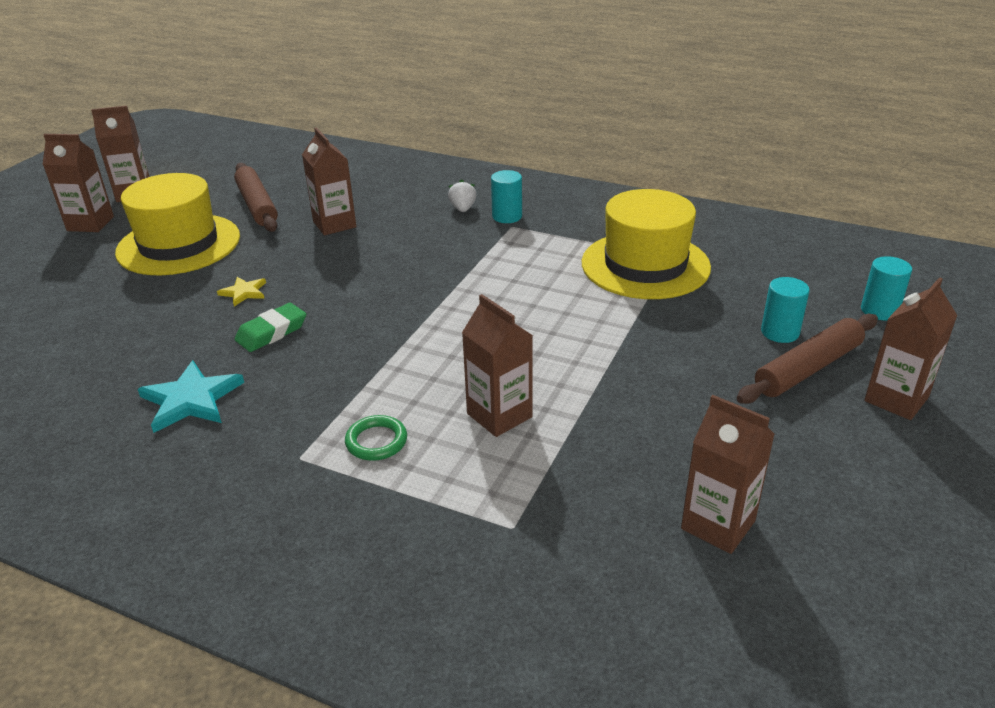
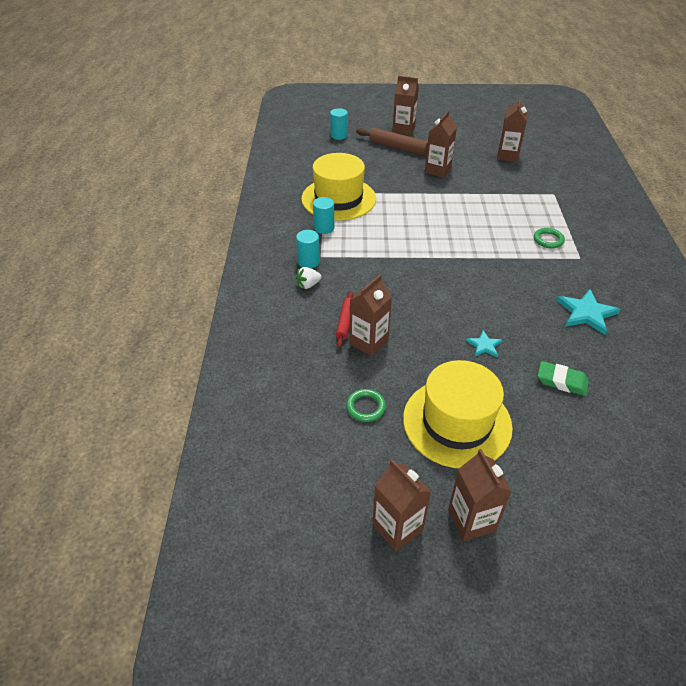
camera: 115 degrees left, 10 degrees up
(244, 292) = (484, 345): yellow star -> turquoise star
(257, 205) = (365, 407): brown rolling pin -> green ring
(271, 332) = (509, 311): green eraser -> green eraser (561, 381)
(378, 218) = (345, 322): none -> red rolling pin
(499, 415) = (499, 212): brown carton -> brown carton (437, 170)
(780, 332) = (375, 156): turquoise cylinder -> turquoise cylinder (324, 228)

